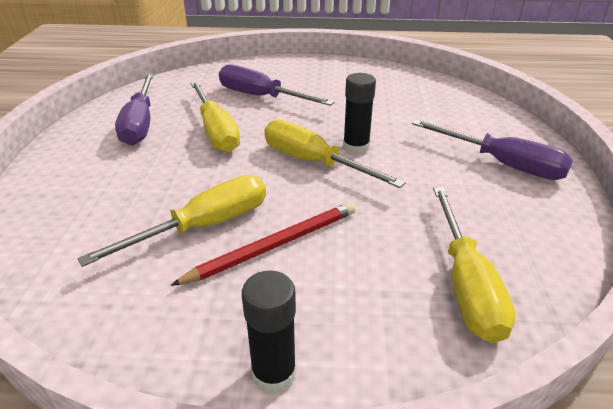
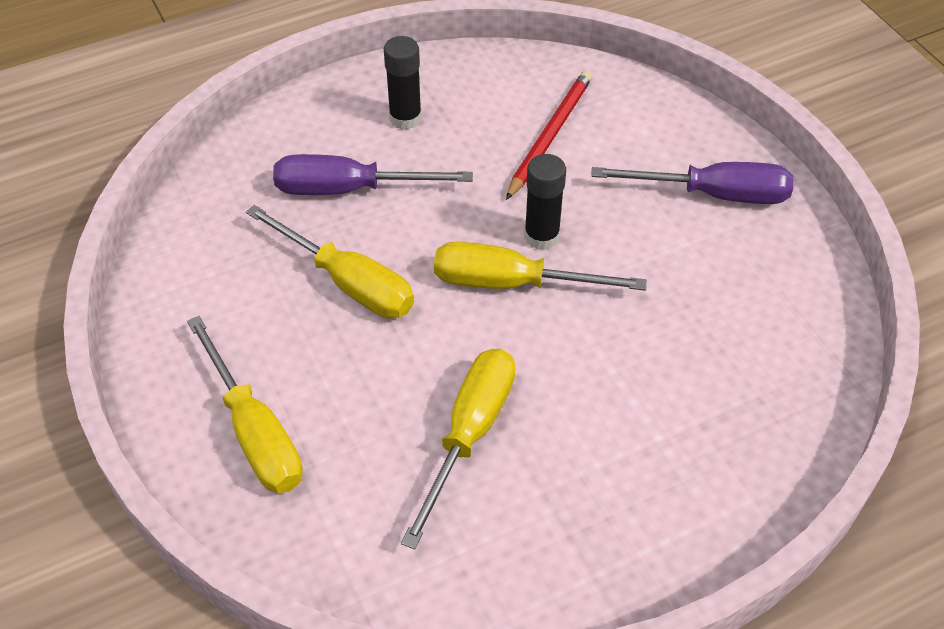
camera: 30 degrees left, 15 degrees up
(140, 123) = (230, 312): purple screwdriver -> none
(273, 246) = (562, 423): red pencil -> red pencil (549, 136)
(274, 374) = (670, 554): black glue stick -> black glue stick (405, 118)
(466, 284) = (766, 379): yellow screwdriver -> yellow screwdriver (254, 431)

